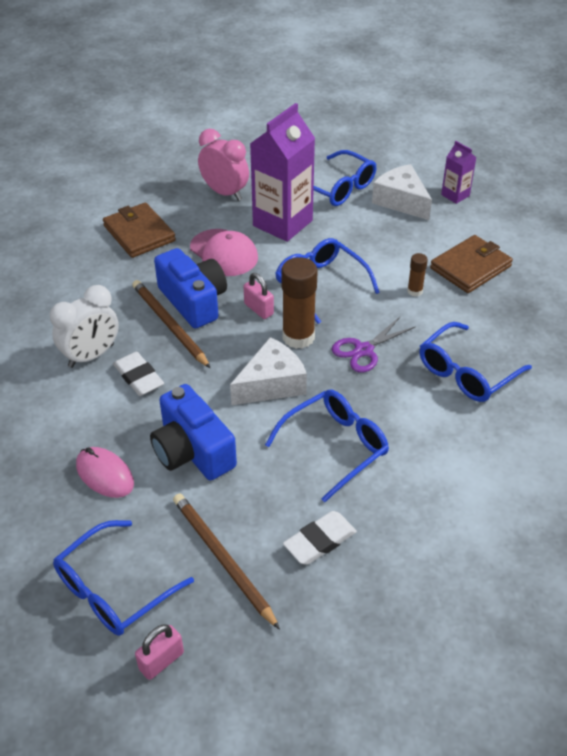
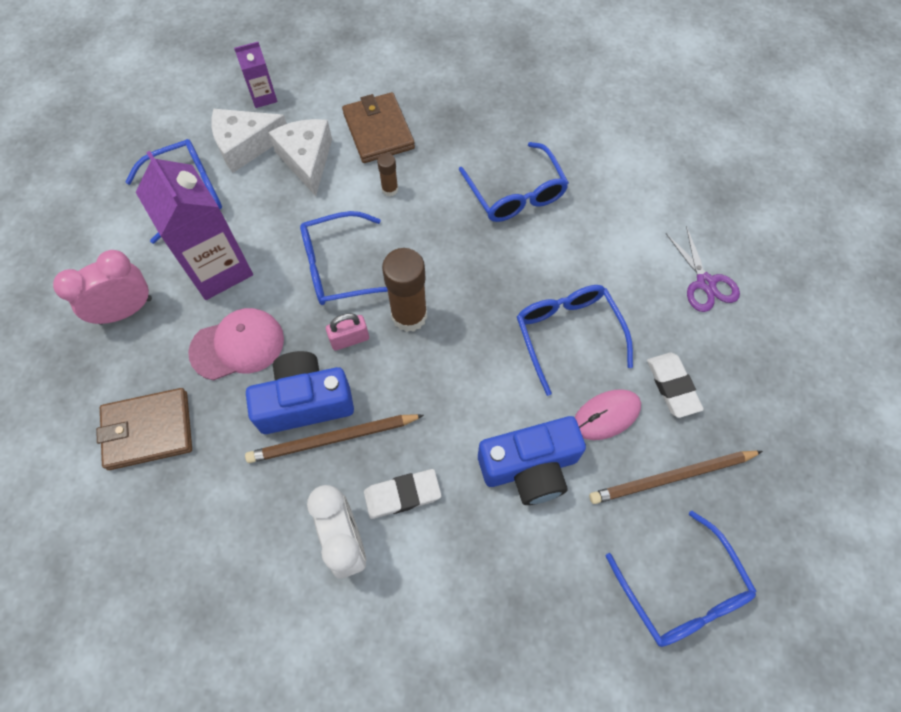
camera: 70 degrees left, 20 degrees up
(105, 474) = (533, 566): pink mouse -> pink mouse (606, 415)
(161, 661) = (769, 565): pink padlock -> none
(271, 384) = (466, 363): white cheese -> white cheese (307, 160)
(363, 350) = (453, 264): purple scissors -> purple scissors (705, 283)

